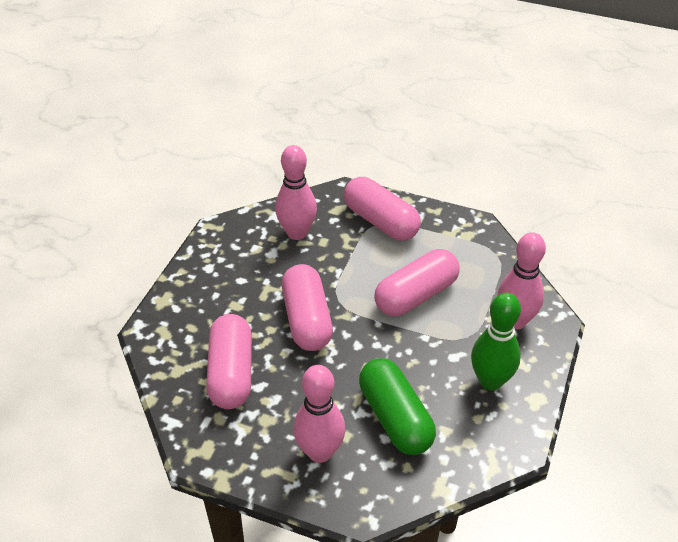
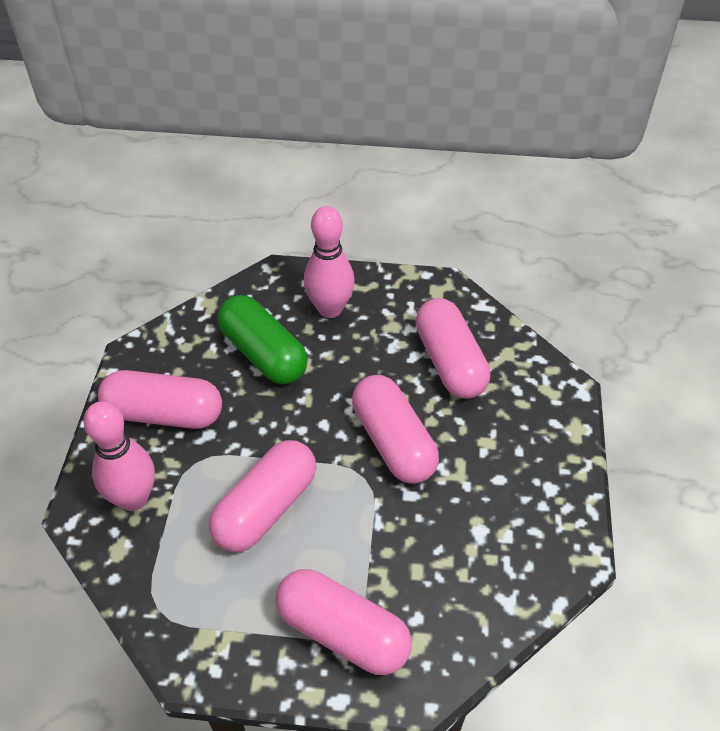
camera: 165 degrees right, 5 degrees up
(297, 233) = (460, 576): pink bowling pin -> none
(490, 381) = (164, 413): green bowling pin -> pink capsule

